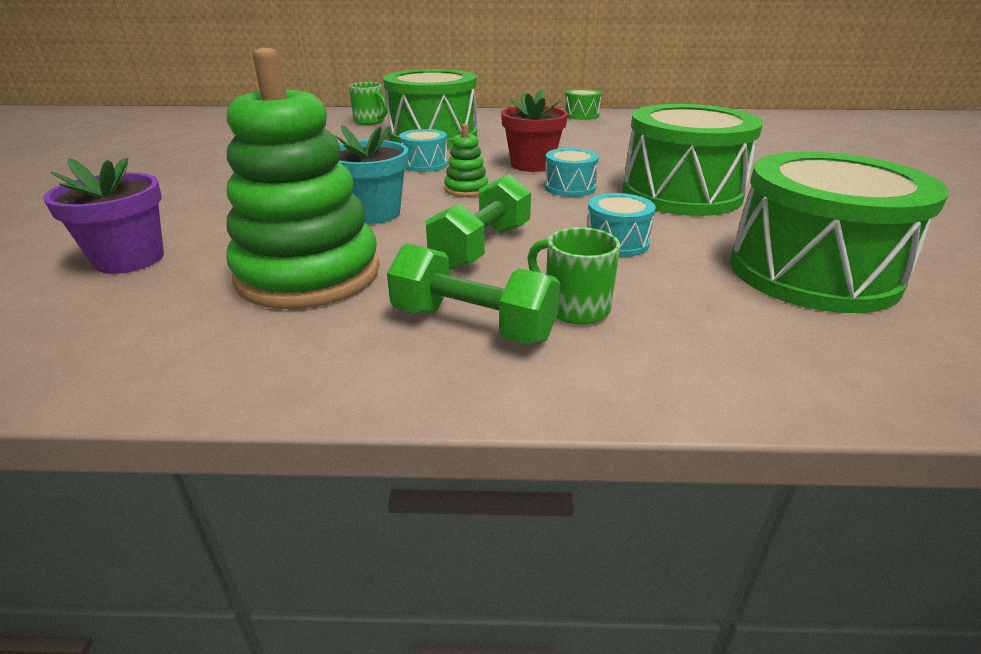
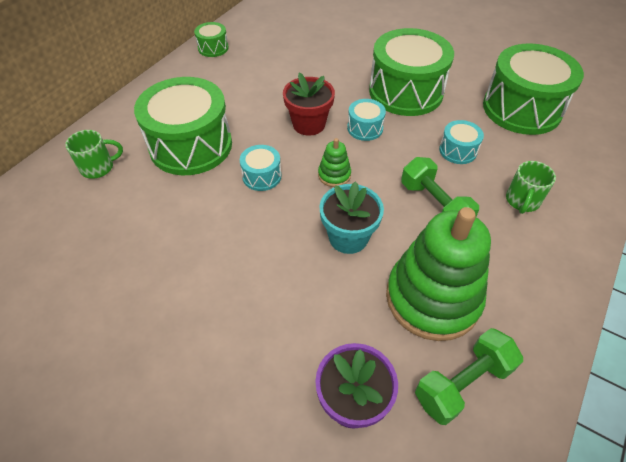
camera: 60 degrees left, 20 degrees up
(473, 324) = (524, 245): green dumbbell -> green dumbbell (462, 383)
(574, 307) = (522, 201): green mug -> green mug turned 45 degrees counterclockwise

